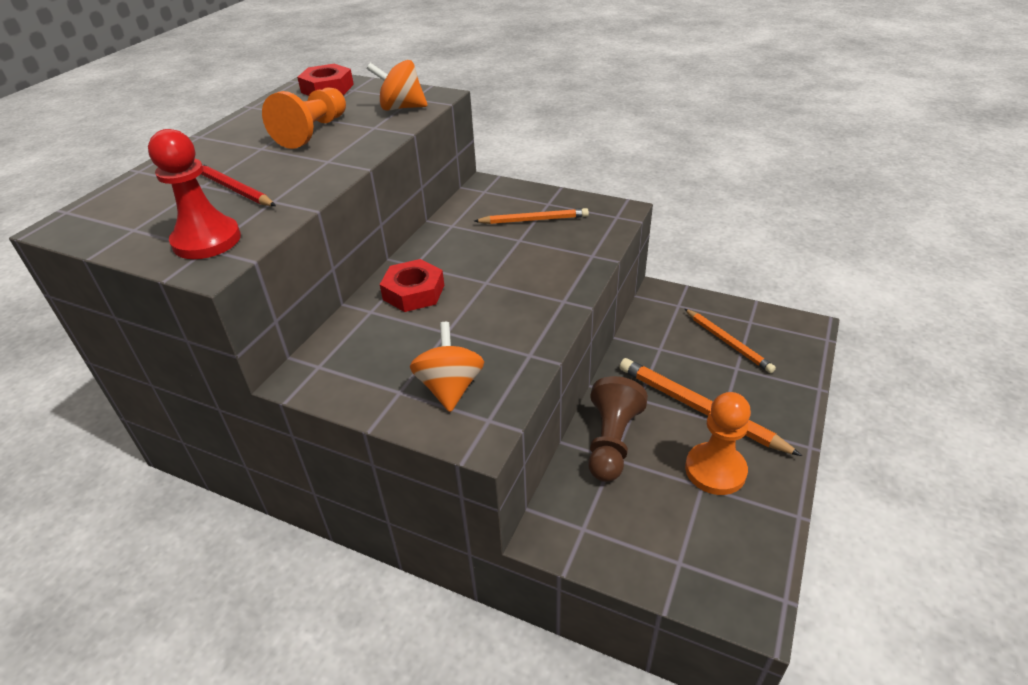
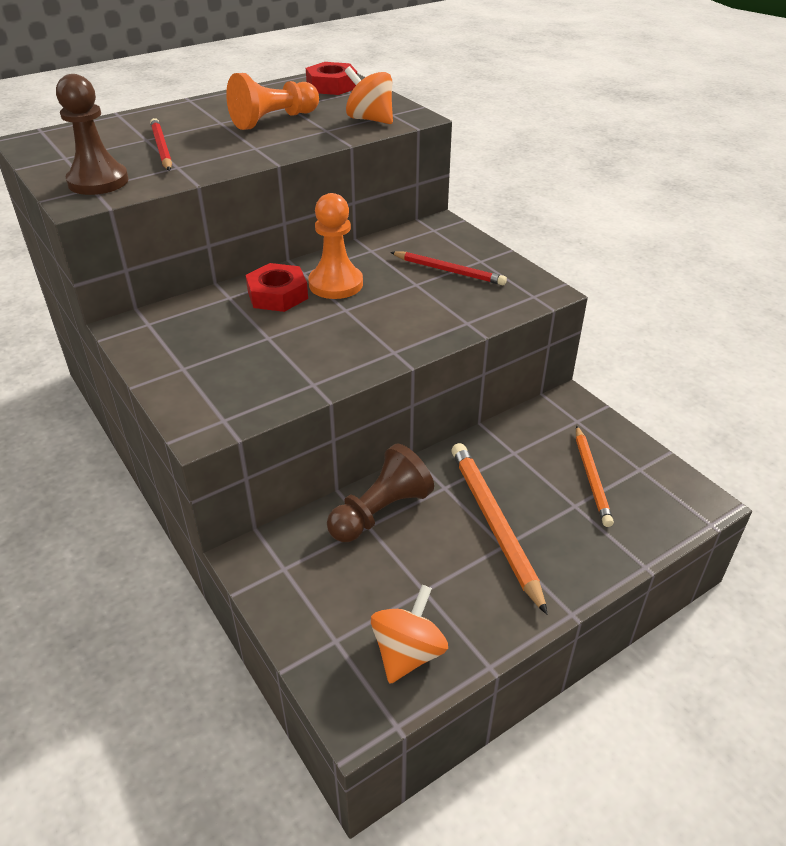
camera: 30 degrees right, 0 degrees up
(207, 240) = (98, 181): red pawn -> brown pawn
(450, 388) = (222, 382): orange spinning top -> orange spinning top (408, 653)
(534, 220) = (449, 271): orange pencil -> red pencil
(715, 470) = (450, 584): orange pawn -> orange pawn (336, 284)

